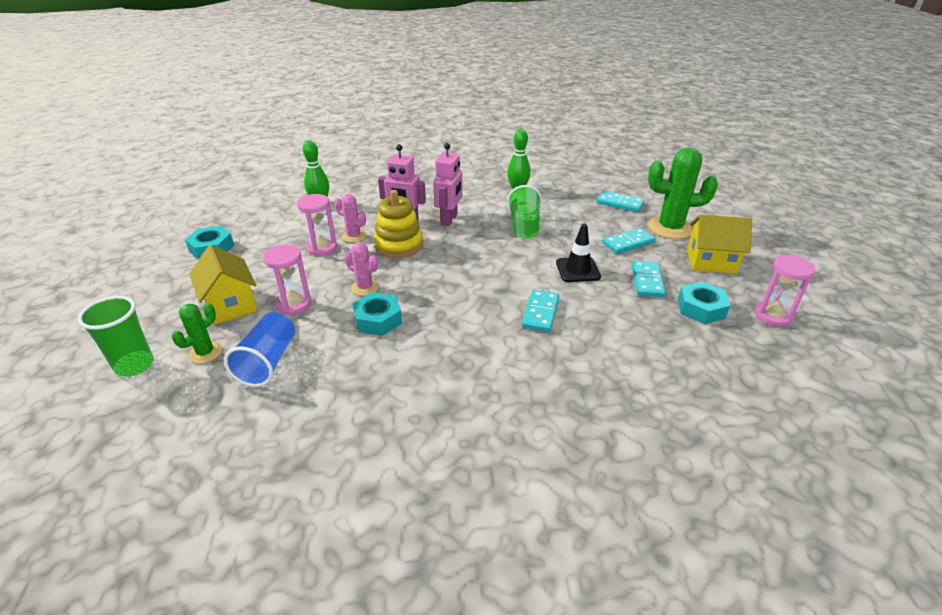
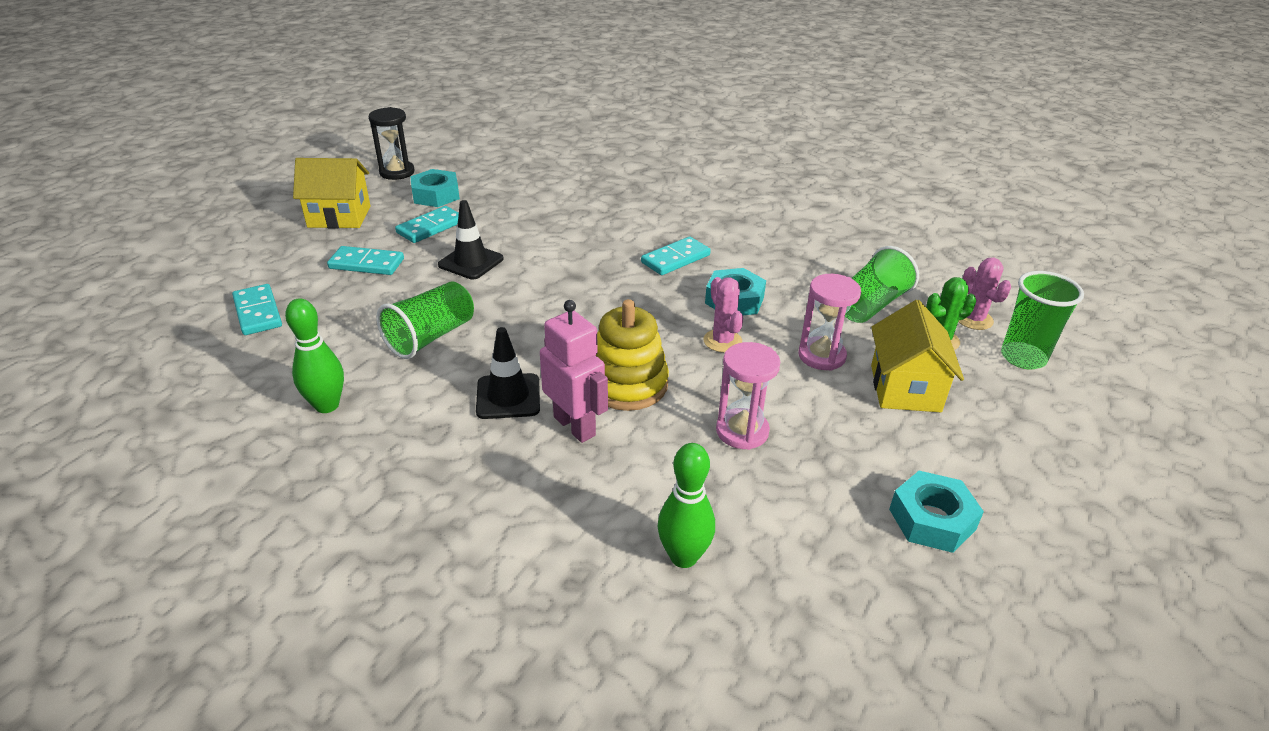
camera: 145 degrees left, 0 degrees up
(268, 362) = (870, 305): blue cup -> green cup
(354, 236) = (678, 432): pink cactus -> pink cactus (973, 319)
(449, 219) = (508, 396): pink robot -> black traffic cone
(540, 313) = (571, 244): turquoise domino -> turquoise domino (675, 259)
(670, 228) = (288, 258): green cactus -> none
(711, 261) = (339, 217): yellow house -> yellow house turned 45 degrees counterclockwise
(773, 315) = (397, 172): pink hourglass -> black hourglass

